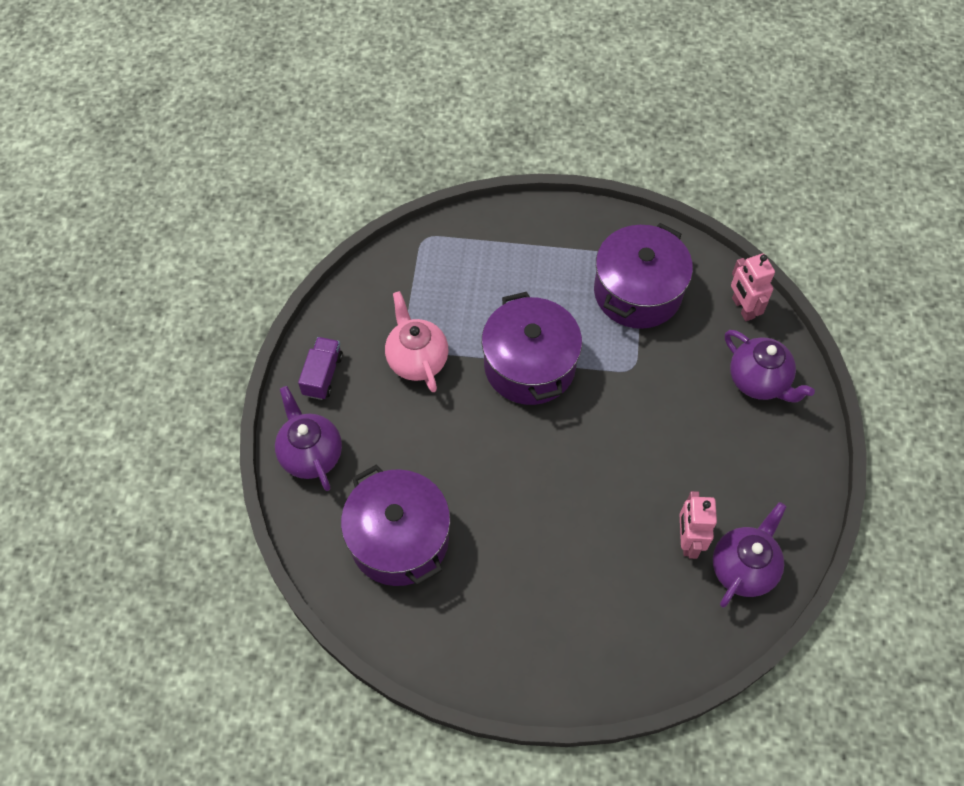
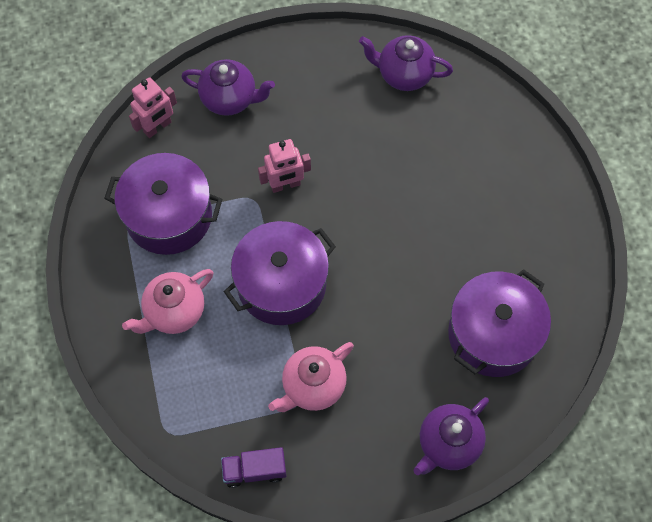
camera: 110 degrees left, 5 degrees up
(323, 375) = (362, 469): purple truck -> purple truck (254, 470)
(536, 271) = (174, 312): none -> pink teapot
(688, 540) = (397, 117): pink robot -> pink robot (285, 185)
(758, 381) = (230, 99): purple teapot -> purple teapot turned 75 degrees clockwise

